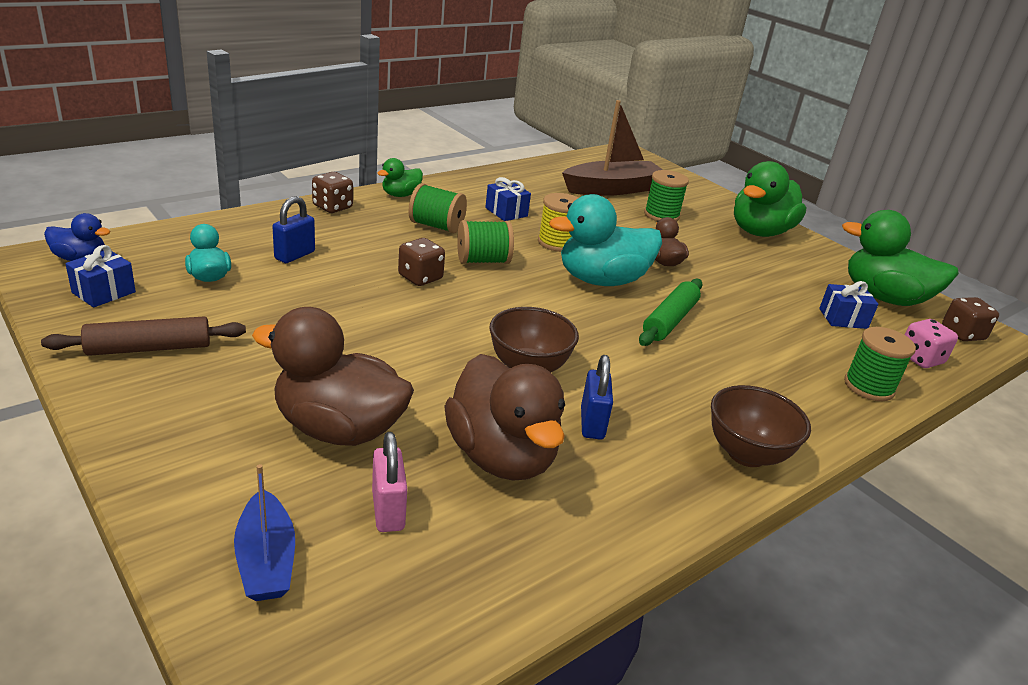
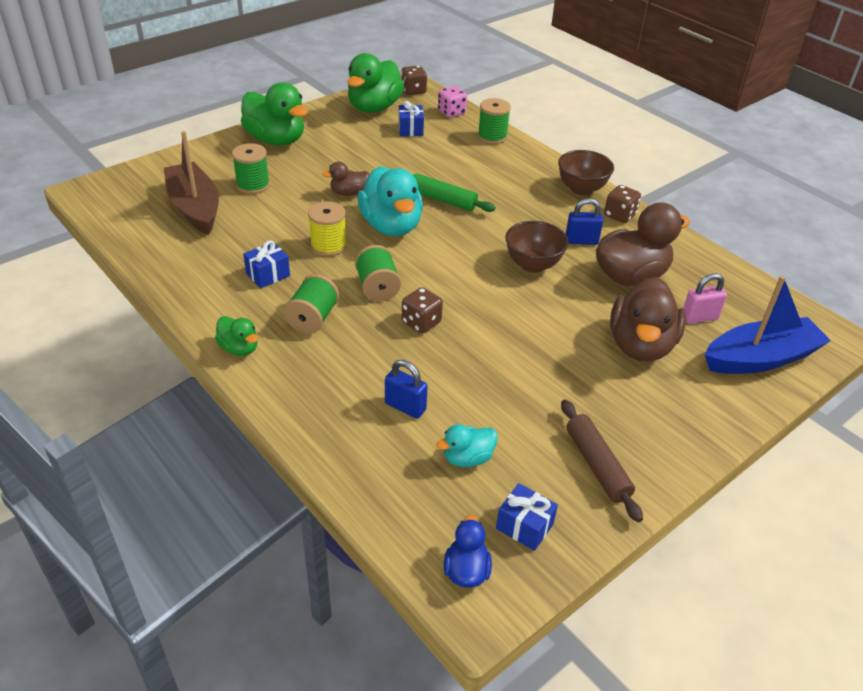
camera: 90 degrees left, 10 degrees up
(266, 559) = (760, 358): blue boat -> blue boat, size x1.71
(332, 207) = (284, 396): brown dice -> brown dice (619, 215)

